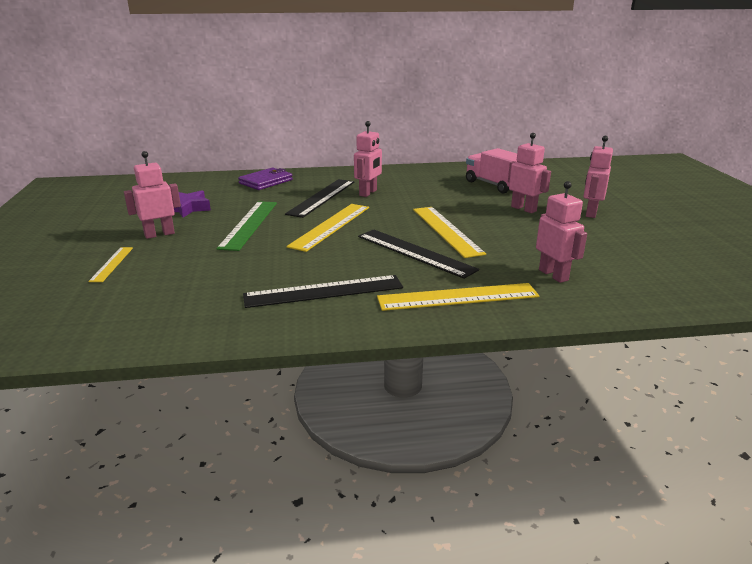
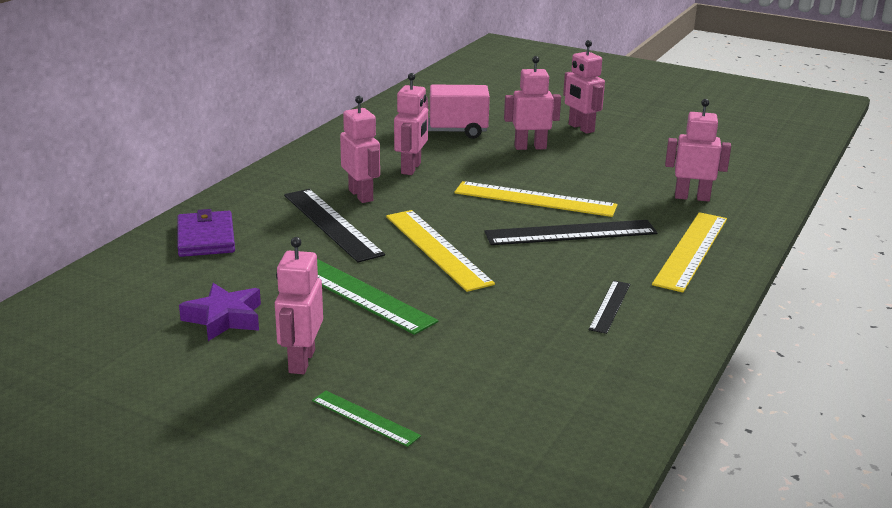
camera: 55 degrees left, 0 degrees up
(112, 264) = (365, 418): yellow ruler -> green ruler
(323, 291) = (609, 306): black ruler -> black ruler, size x0.54
(426, 192) = (411, 168): none -> pink robot

